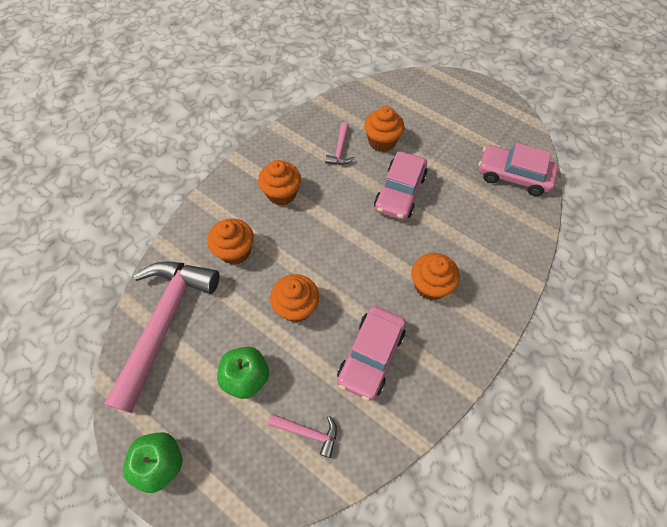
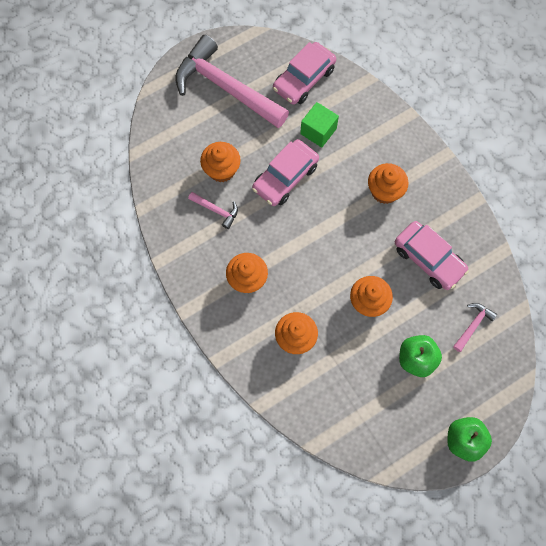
camera: 70 degrees left, 10 degrees up
(165, 323) = (346, 415): pink hammer -> pink hammer (226, 87)
(400, 192) = (285, 177): pink car -> pink car turned 90 degrees clockwise
(464, 204) = (318, 131): none -> green cube

